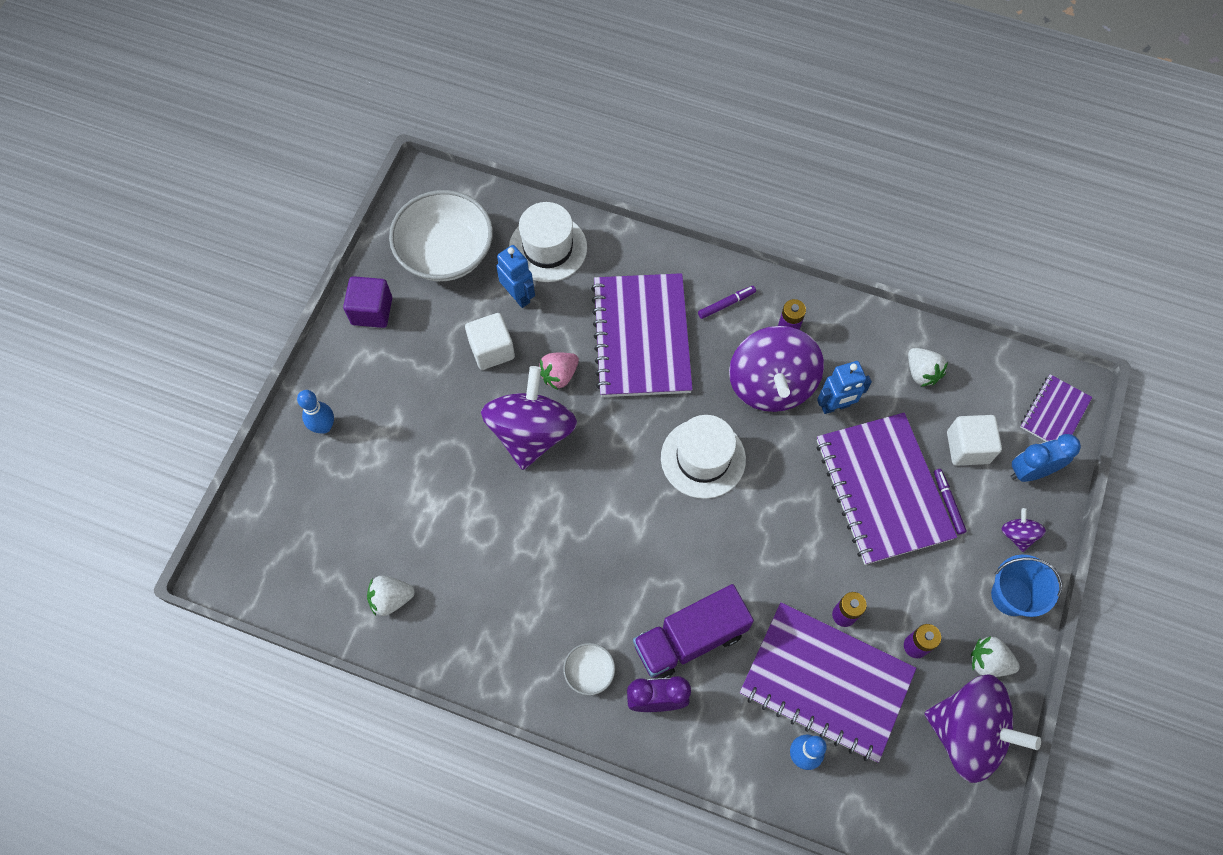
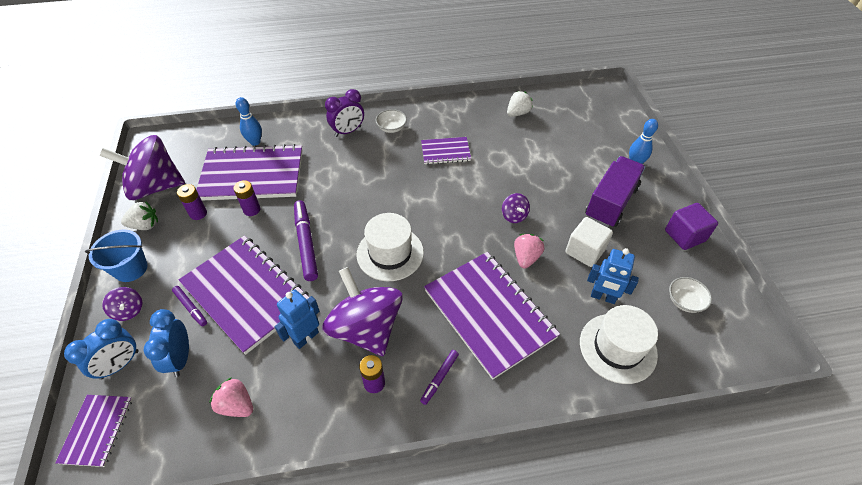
camera: 150 degrees right, 15 degrees down
(446, 253) = (684, 301): white bowl -> white bowl, size x0.44
(531, 433) = (514, 216): purple spinning top -> purple spinning top, size x0.42
(543, 580) = (445, 152): none -> purple notebook
(689, 639) = (344, 161): purple truck -> purple truck (611, 202)
(793, 523) = (306, 243): none -> purple marker
(921, 373) = (236, 405): white strawberry -> pink strawberry
(967, 447) = (180, 358): white cube -> blue clock

